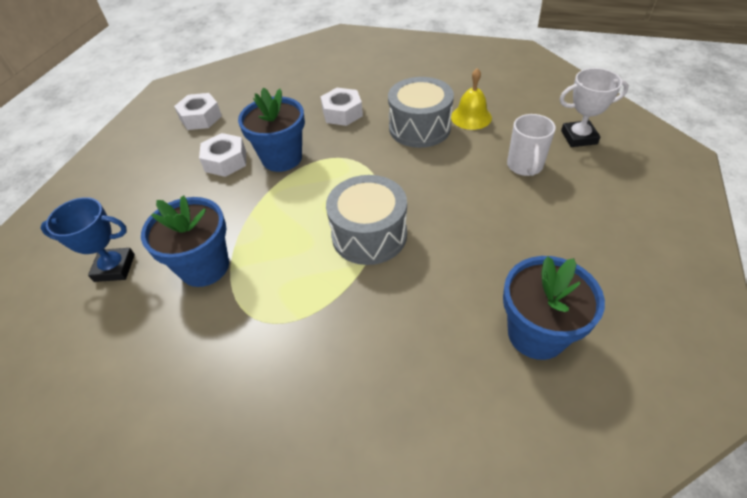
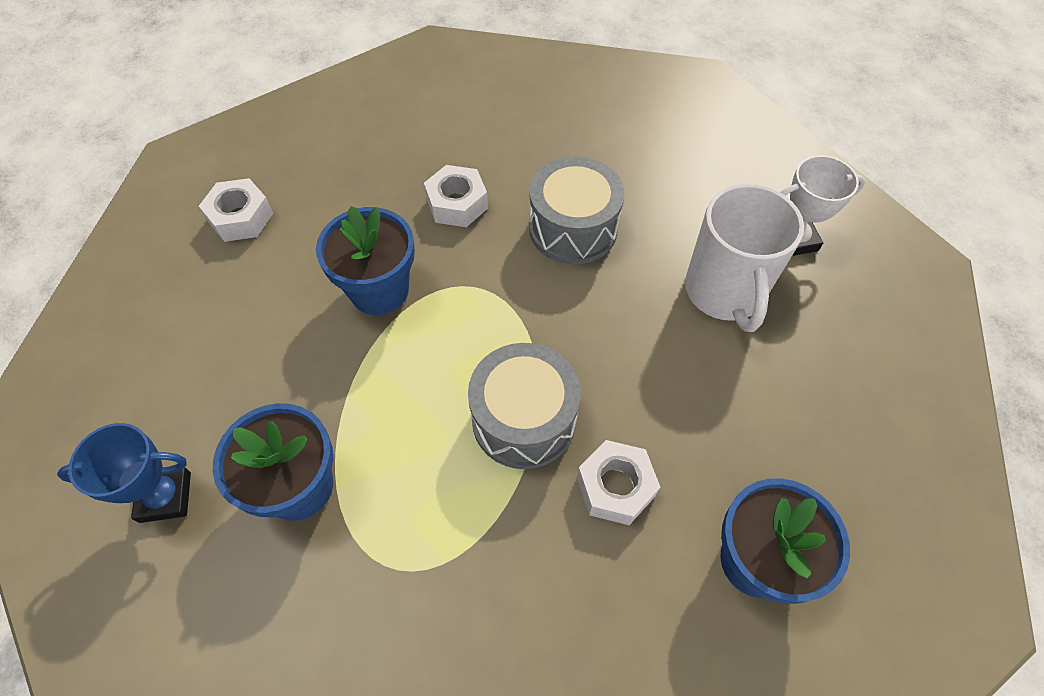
camera: 10 degrees left, 10 degrees up
(225, 161) = (295, 299): white nut -> white nut (615, 487)
(471, 117) = (644, 207): yellow bell -> none
(525, 166) = (724, 292): white mug -> white mug, size x1.63

